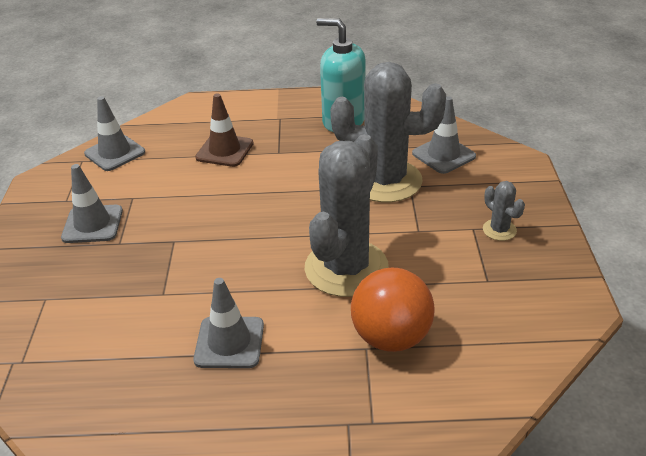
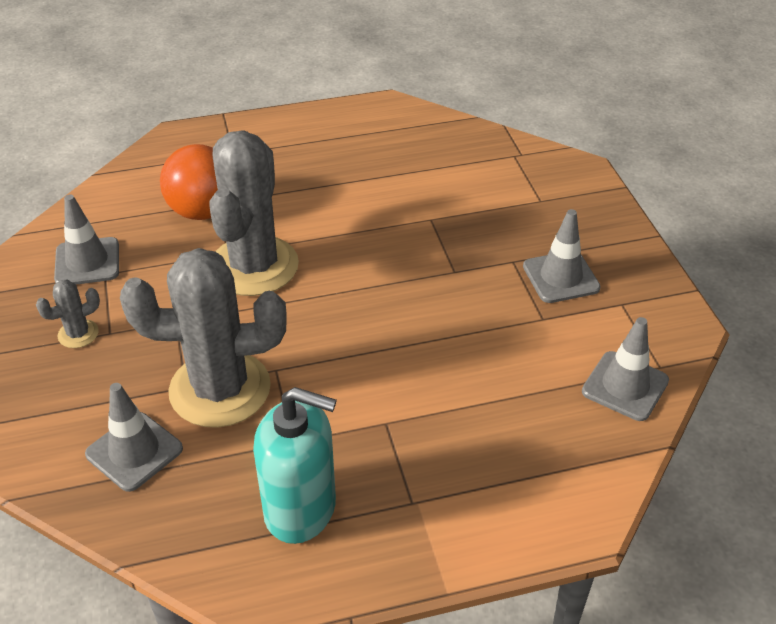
camera: 165 degrees right, 5 degrees up
(224, 150) = (467, 413): brown traffic cone -> none
(229, 342) = (346, 189): grey traffic cone -> grey traffic cone (87, 262)
(499, 230) = (78, 334): grey cactus -> grey cactus turned 75 degrees counterclockwise

